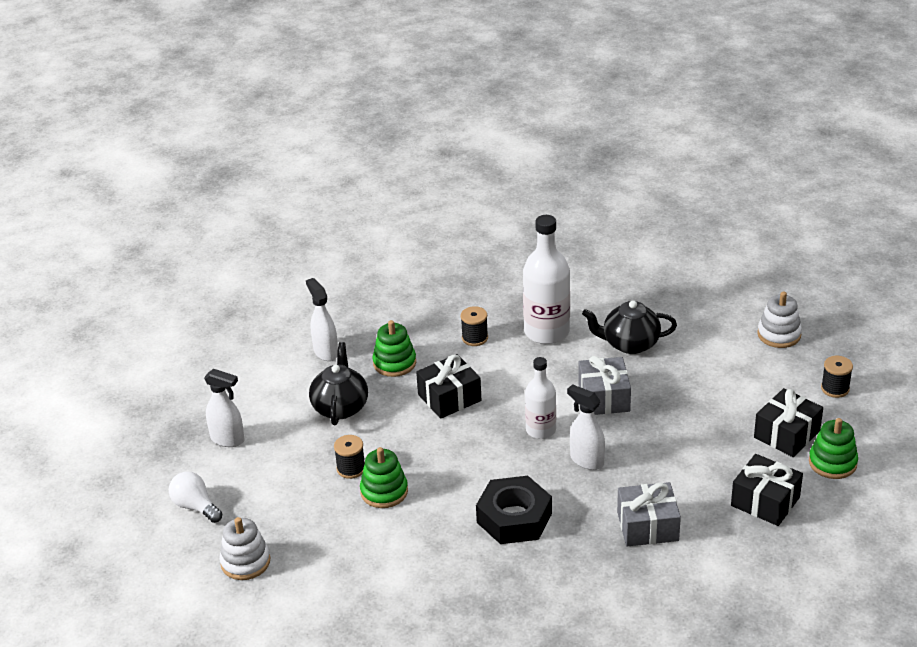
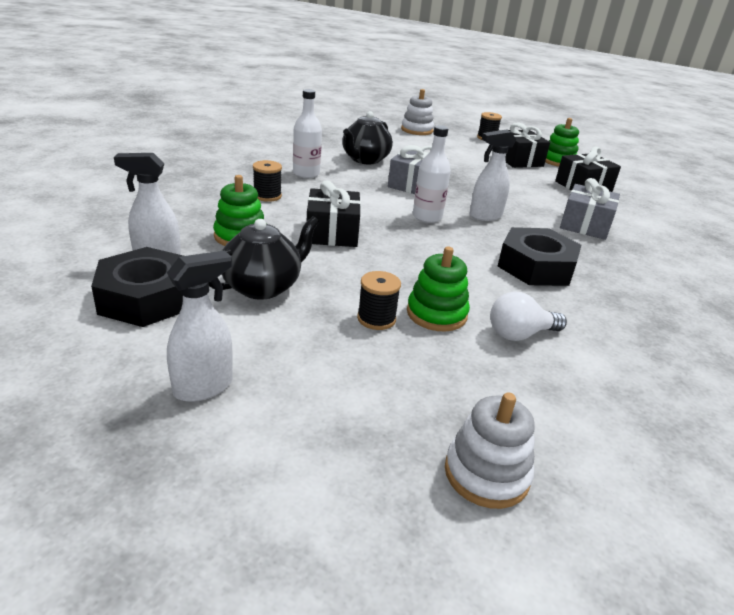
camera: 65 degrees left, 5 degrees down
(195, 506) = (313, 480): white light bulb -> white light bulb (520, 334)
(283, 374) = (146, 298): none -> black nut
(340, 407) = (263, 287): black teapot -> black teapot turned 105 degrees clockwise
(546, 332) = (306, 174): white bottle -> white bottle, size x0.61

